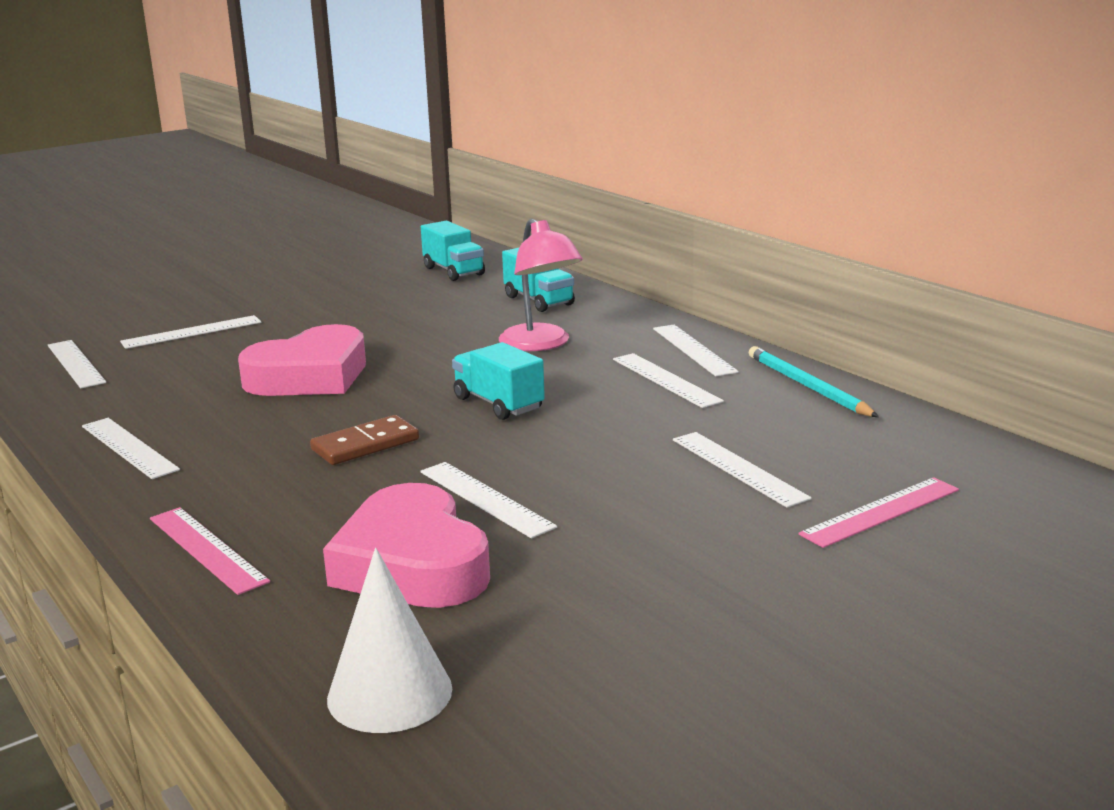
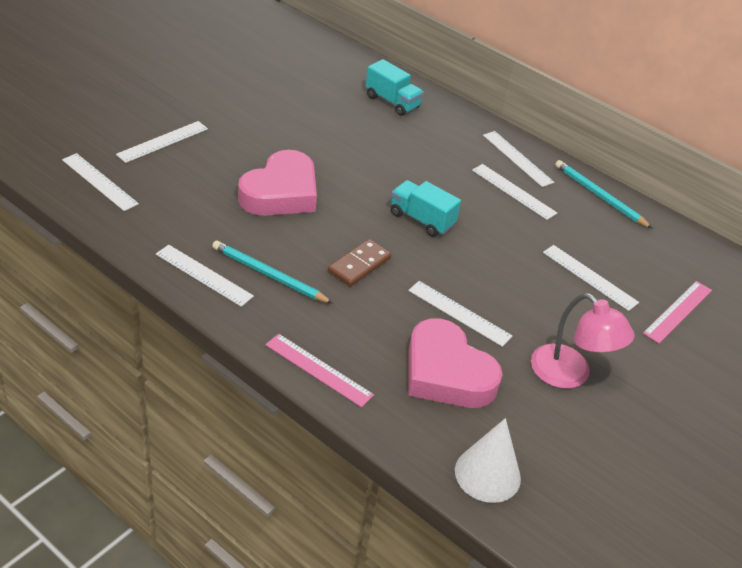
camera: 20 degrees left, 20 degrees up
(221, 450) = (269, 275): none -> turquoise pencil
(453, 271) = (313, 63): turquoise truck -> none
(541, 344) = (417, 153): pink lamp -> pink lamp (569, 375)

